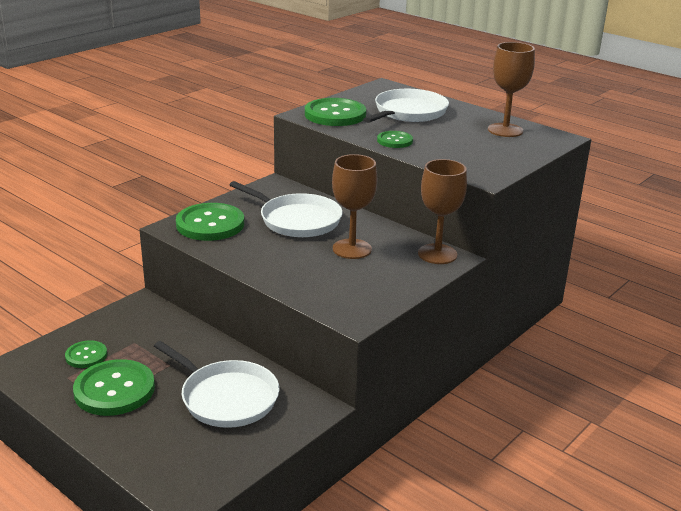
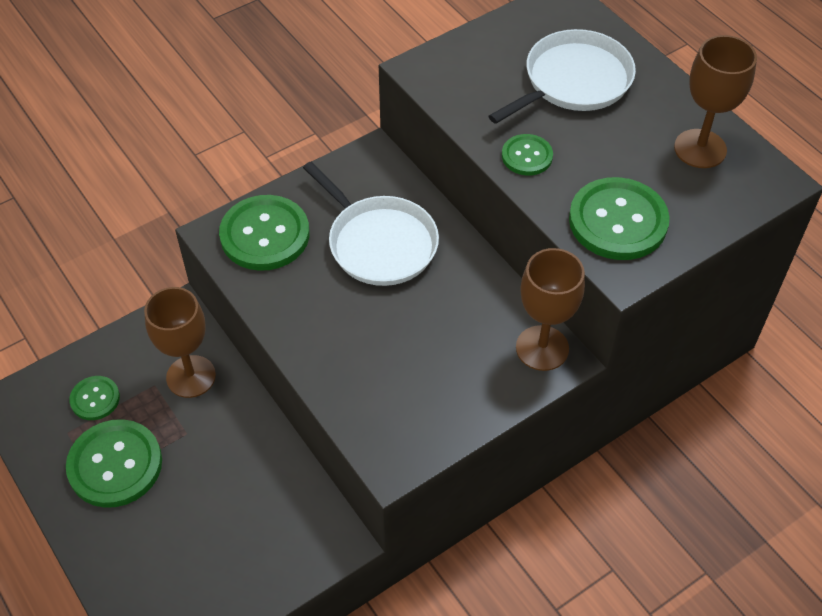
camera: 15 degrees right, 25 degrees up
(226, 397) = (238, 503): white pan -> none
(335, 114) = (465, 74): green button -> green button (618, 221)
(352, 249) = (432, 318): brown goblet -> brown goblet (191, 376)

